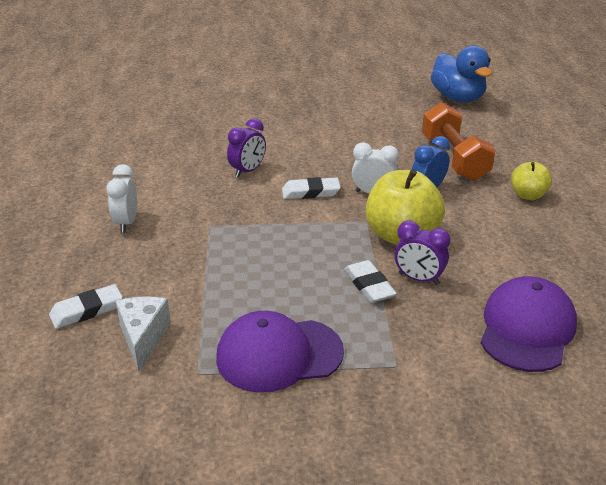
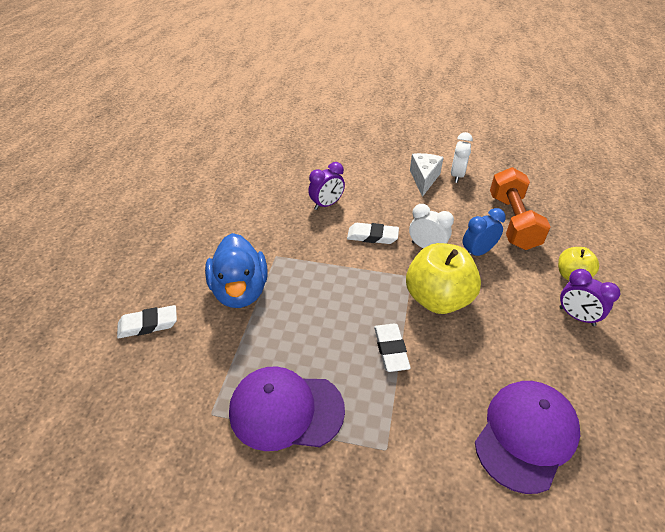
camera: 15 degrees right, 10 degrees up
(126, 223) = (211, 240): white clock -> white clock (457, 175)
(143, 338) = (181, 364): white cheese -> white cheese (424, 179)
(418, 279) = (438, 352): purple clock -> purple clock (576, 316)
(458, 98) = (536, 156): blue duck -> blue duck (240, 291)

